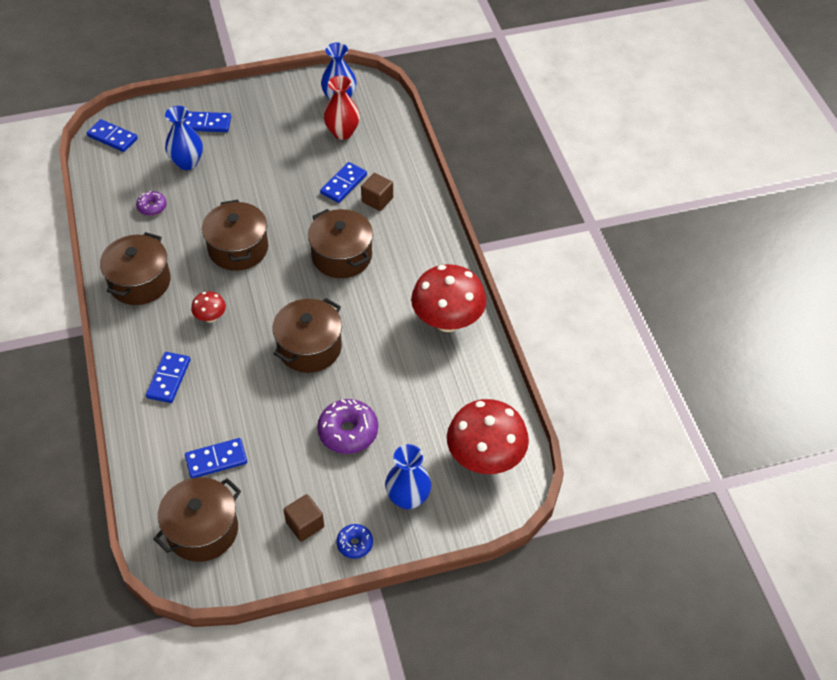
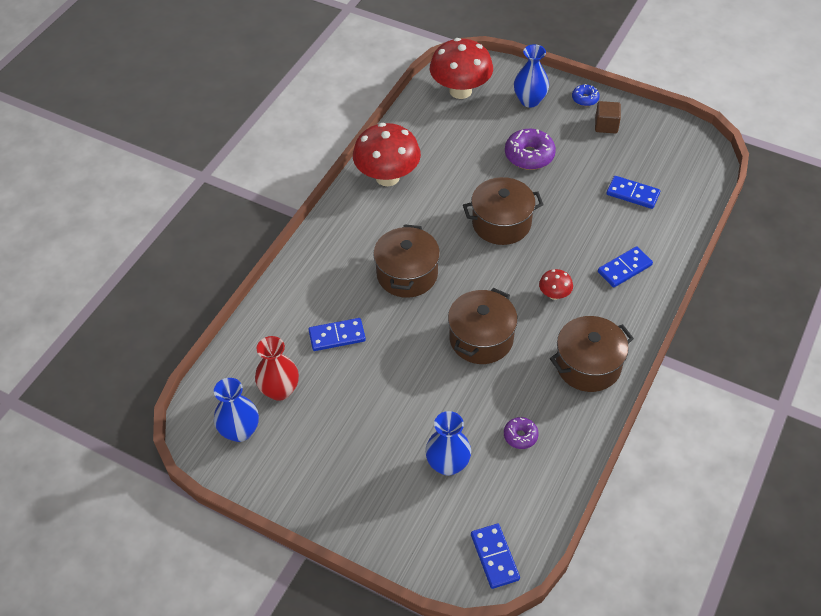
camera: 135 degrees left, 0 degrees up
(202, 530) = (674, 161): brown pot -> none
(207, 124) = (388, 500): blue domino -> none
(377, 200) = (327, 301): brown cube -> none

